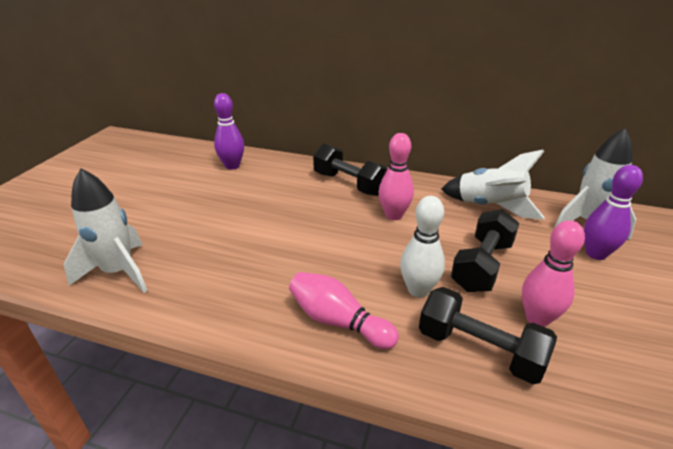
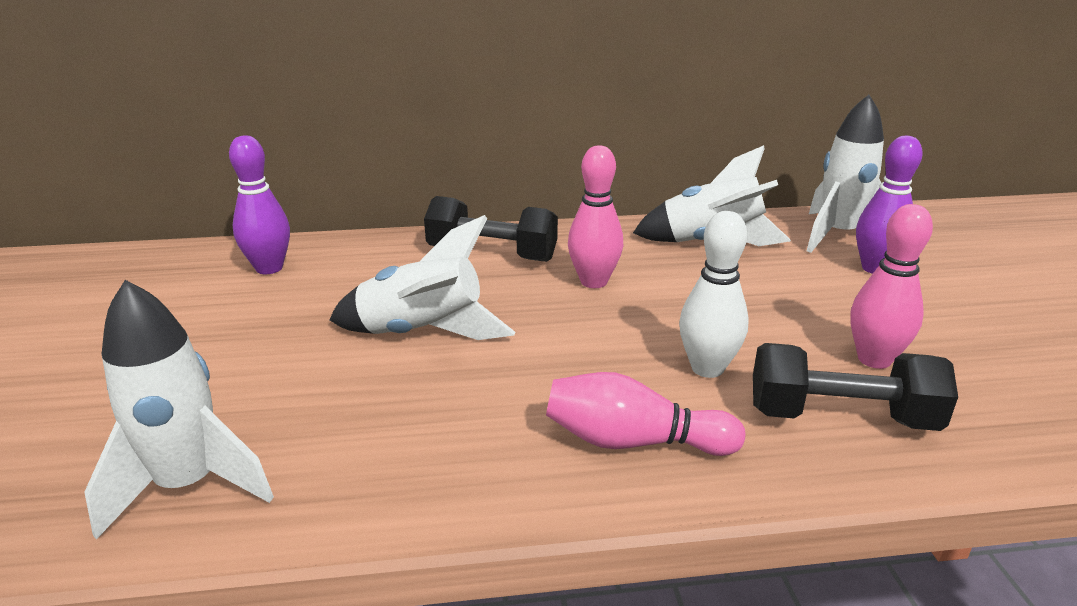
camera: 25 degrees left, 5 degrees down
(277, 223) = (423, 333): none -> white rocket
(482, 266) = (761, 316): black dumbbell -> none

